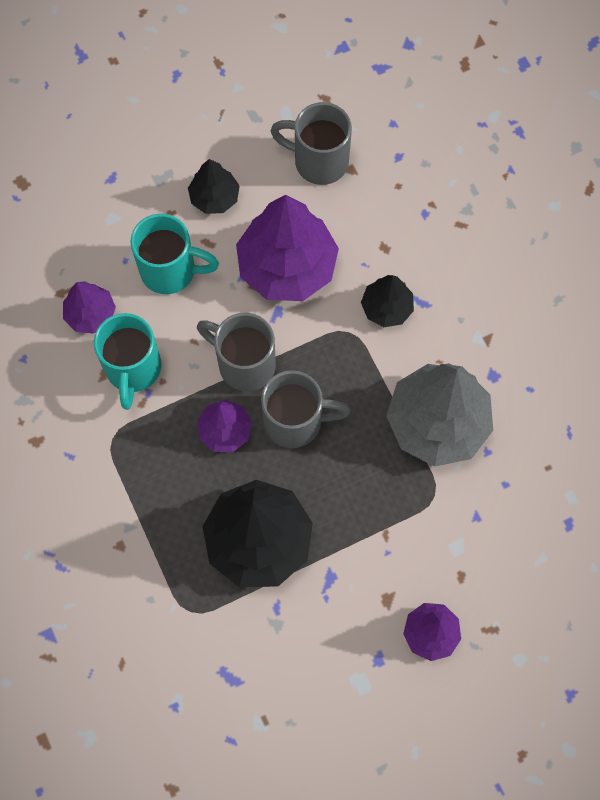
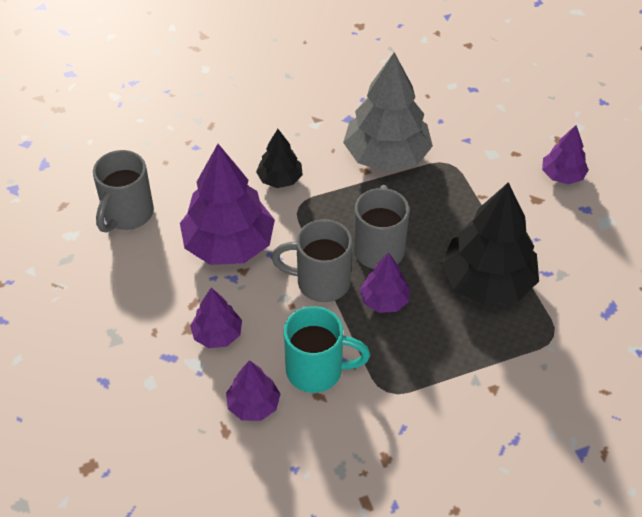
camera: 85 degrees left, 20 degrees down
(171, 270) = (217, 334): turquoise mug -> purple tree
(214, 197) = (146, 295): black tree -> none
(244, 363) = (320, 282): grey mug -> grey mug turned 60 degrees clockwise

